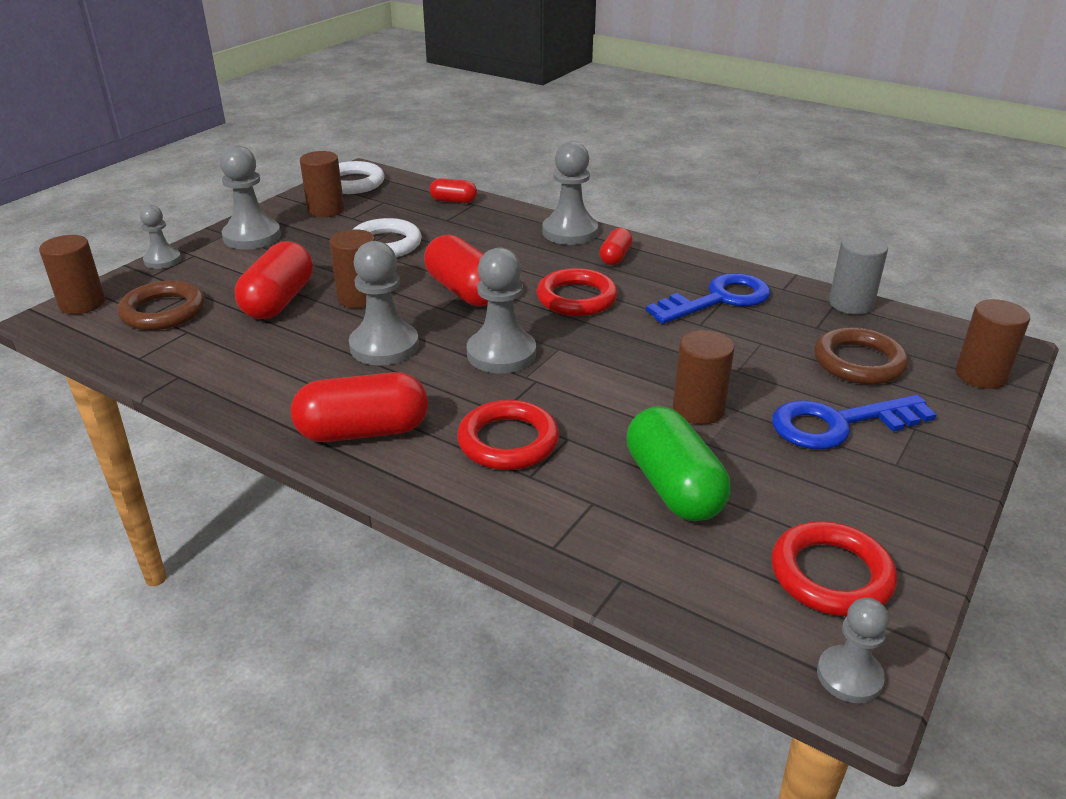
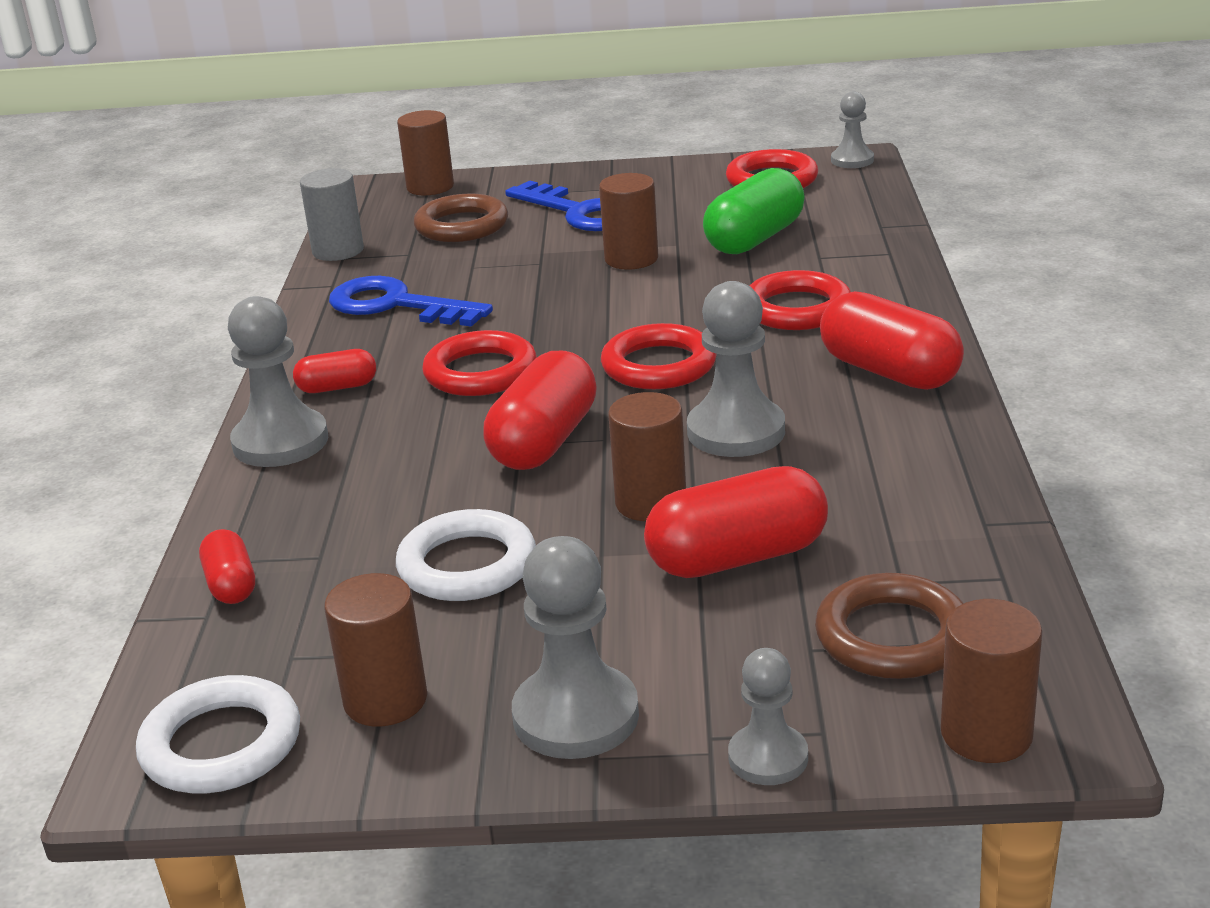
camera: 120 degrees left, 5 degrees down
(501, 354) = (659, 365): grey pawn -> red ring

